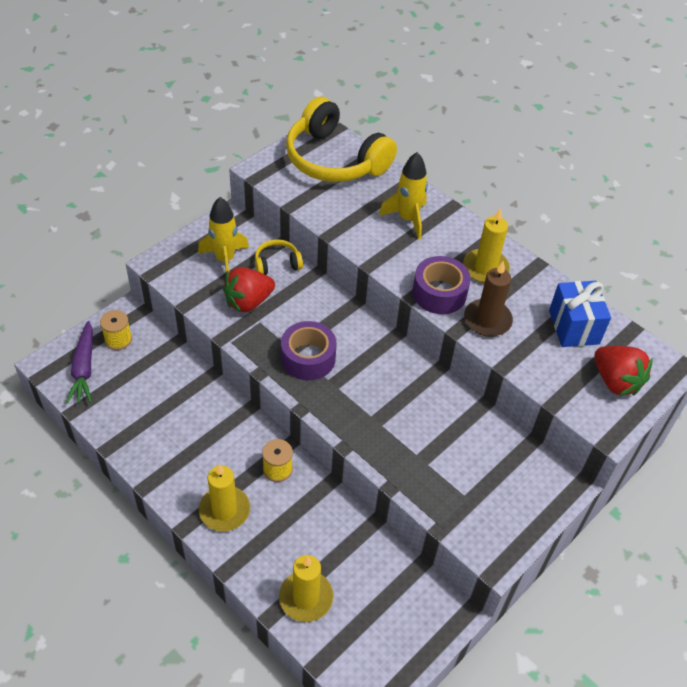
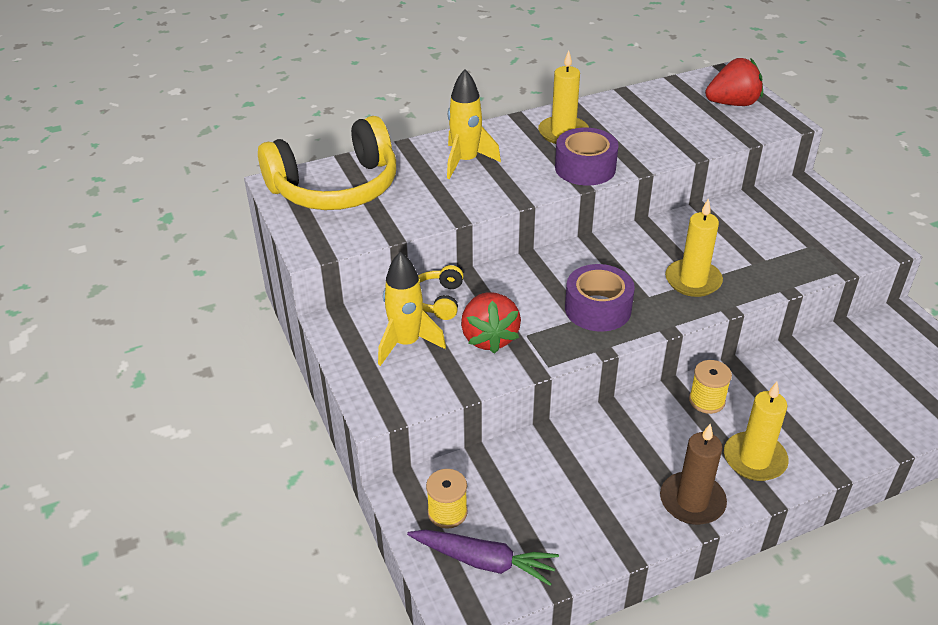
camera: 65 degrees left, 10 degrees down
(306, 597) = (878, 416): yellow candle -> yellow candle (693, 281)
(487, 320) = (634, 149): brown candle -> brown candle (692, 501)
(573, 327) = (661, 106): blue gift -> none

